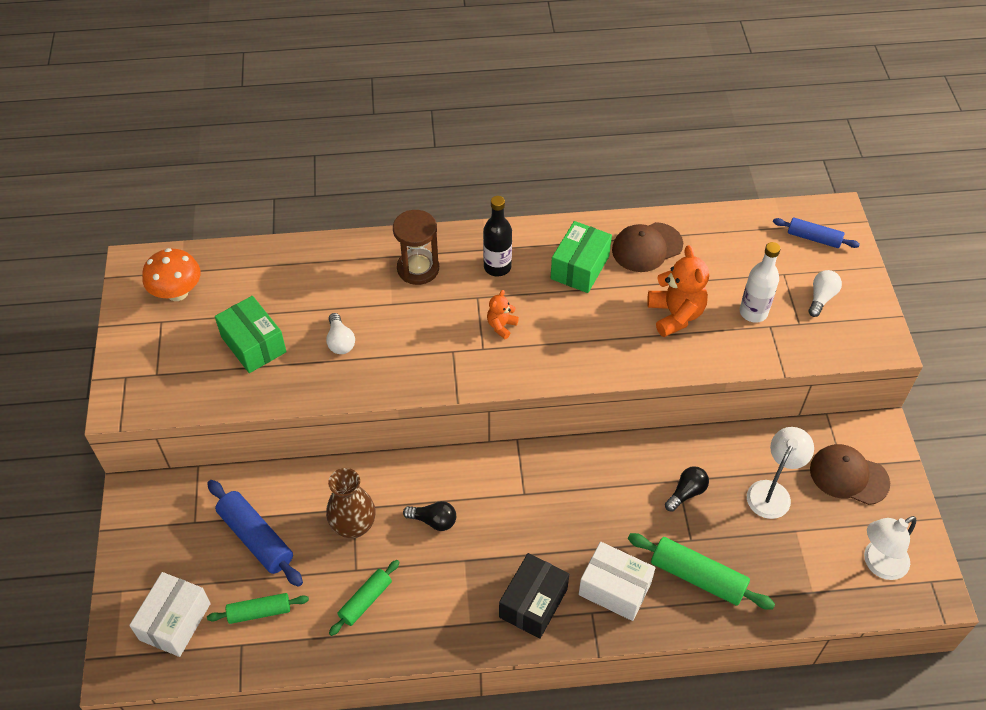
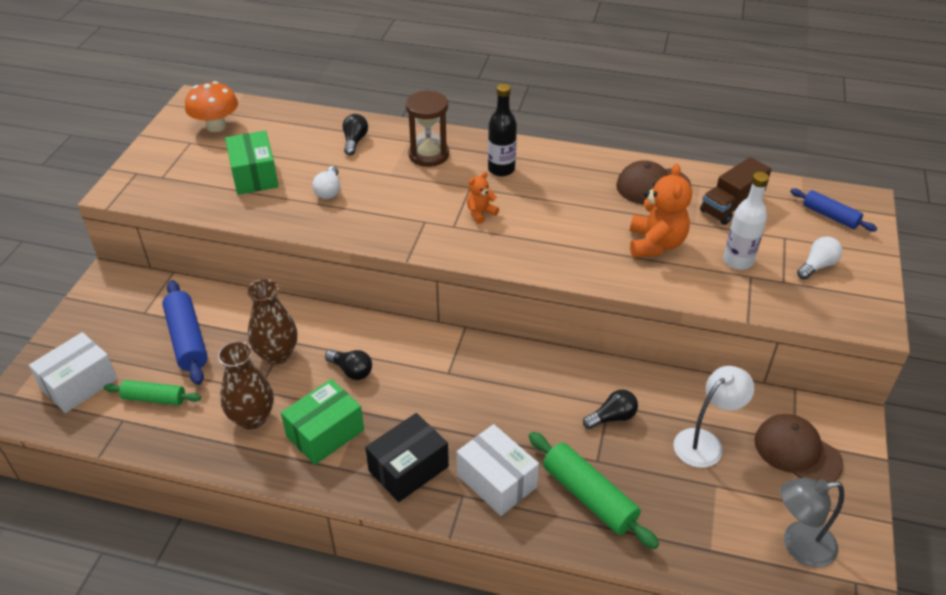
camera: 20 degrees right, 10 degrees down
(335, 272) = (354, 141): none -> black light bulb
(365, 600) = (252, 418): green rolling pin -> brown vase
(580, 267) = (579, 187): green box -> green box (325, 433)
(725, 251) = (731, 206): none -> brown truck
(878, 564) = (798, 546): white lamp -> grey lamp

